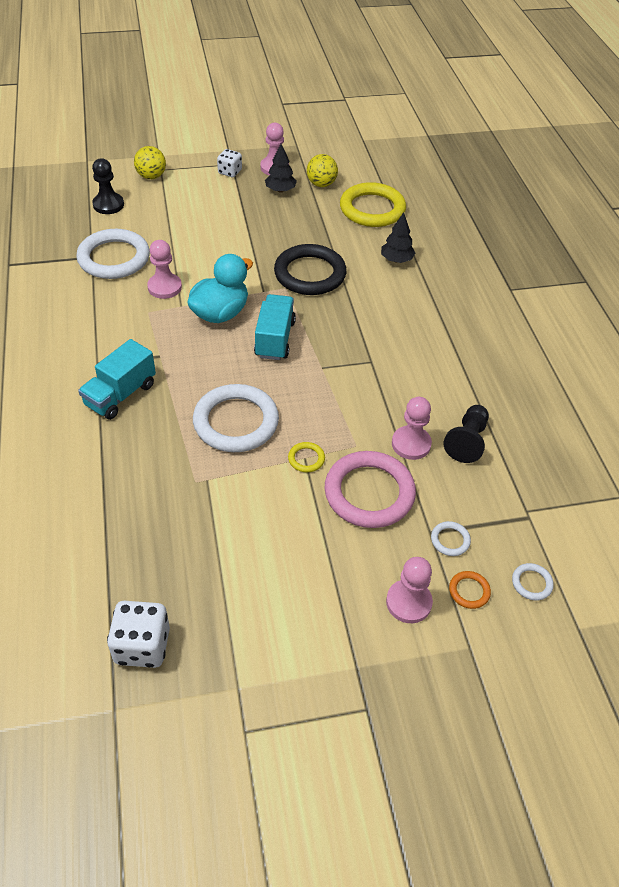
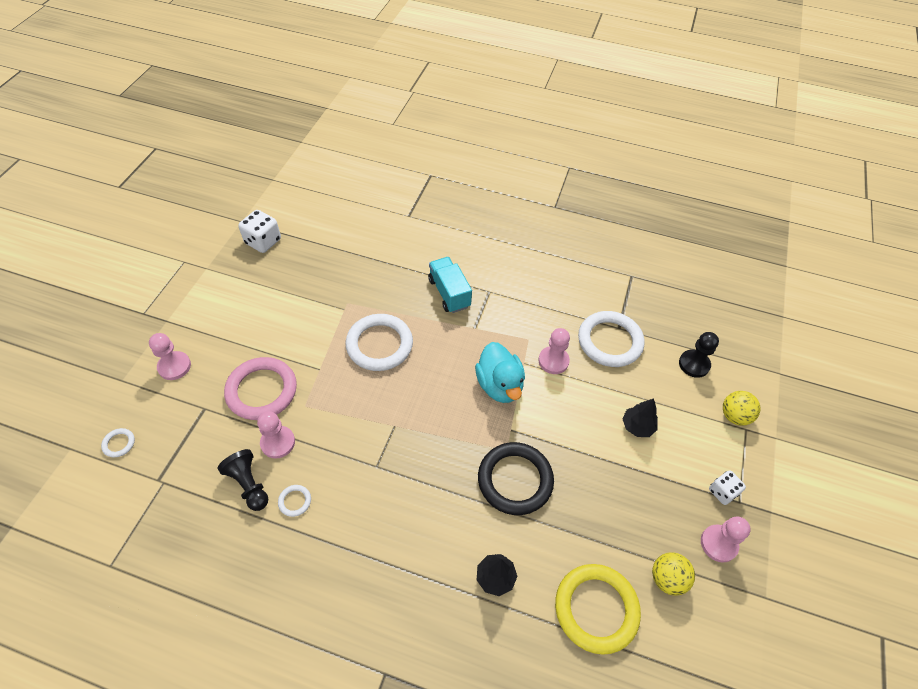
camera: 120 degrees right, 5 degrees up
(275, 339) = (446, 409): turquoise truck -> none
(280, 190) = (669, 526): black tree -> black tree (637, 426)
(306, 459) = (317, 369): yellow ring -> none
(450, 540) = (188, 416): white ring -> white ring (295, 501)
(469, 591) = (149, 403): orange ring -> none

